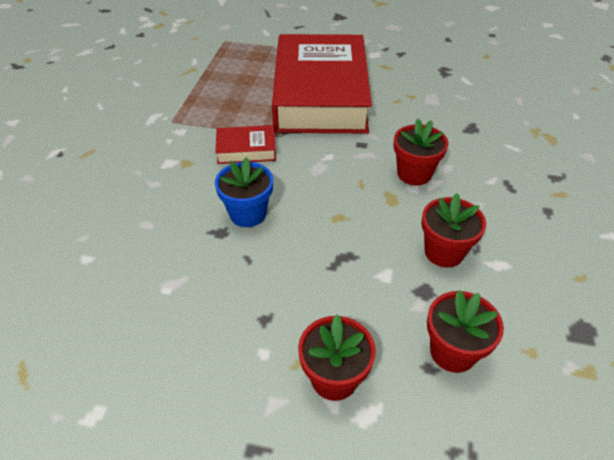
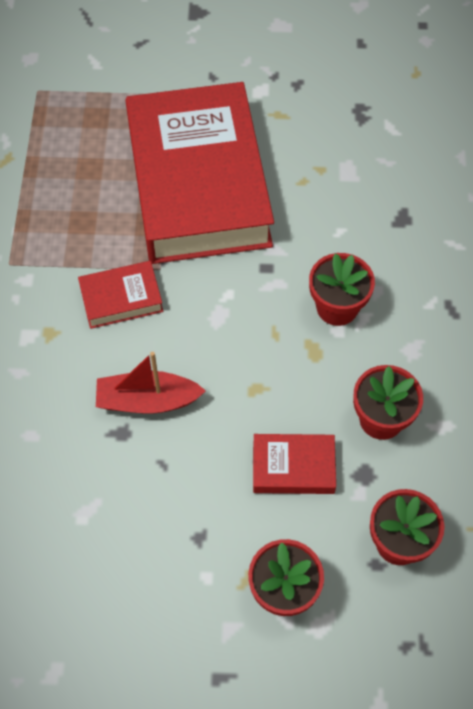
camera: 10 degrees left, 15 degrees up
(248, 214) = (147, 400): blue flower pot -> red boat
(361, 277) = (293, 467): none -> red book

